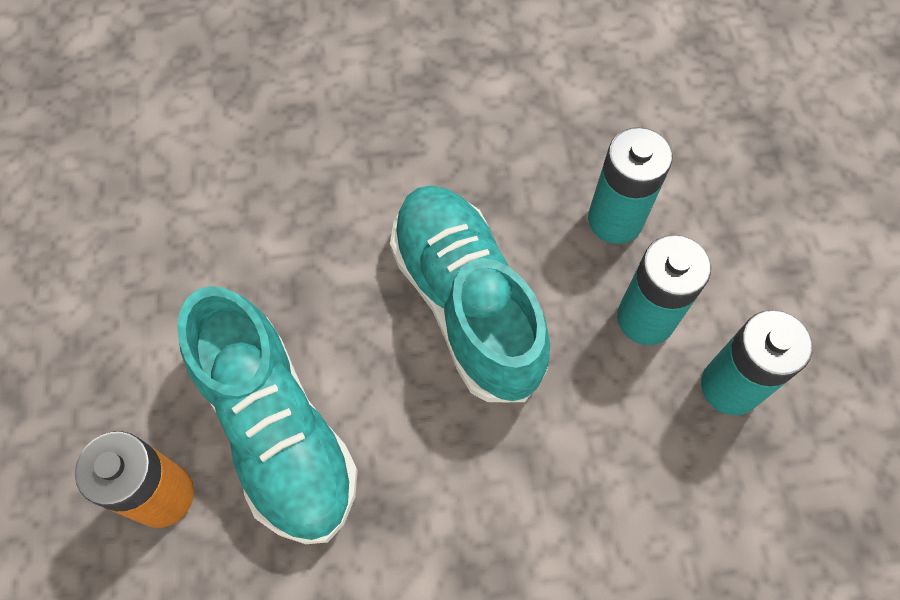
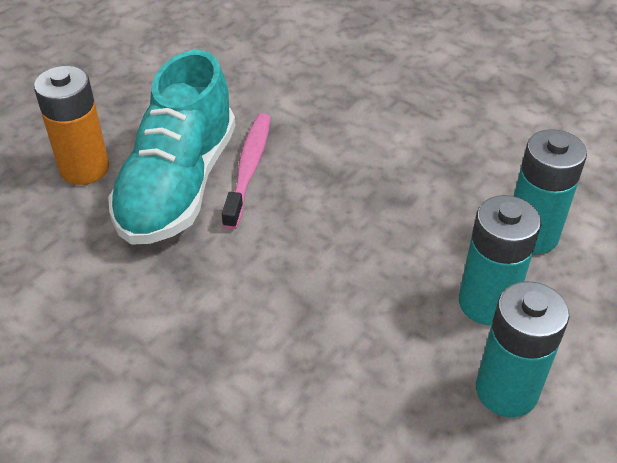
camera: 45 degrees right, 20 degrees down
(322, 353) = (249, 169): none -> pink toothbrush
(467, 303) = (368, 207): turquoise shoe -> none

